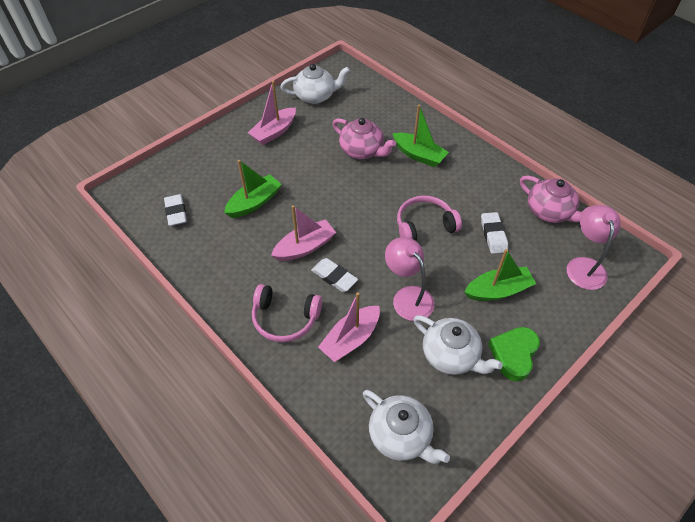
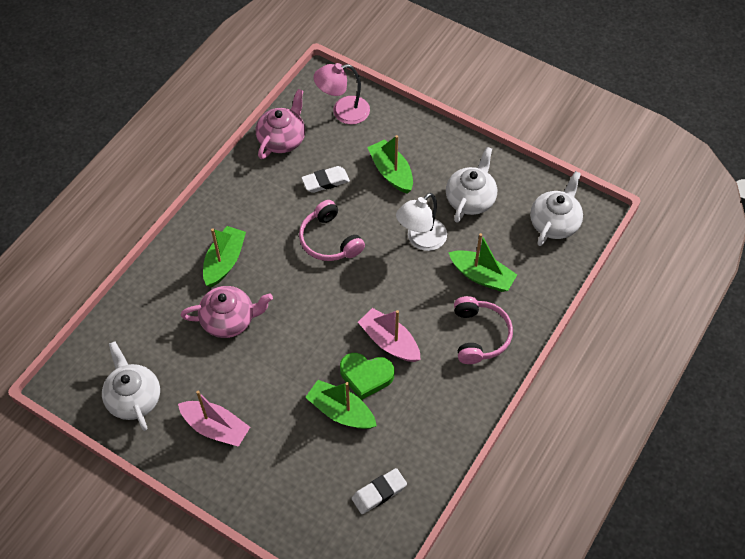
camera: 105 degrees left, 5 degrees up
(334, 277) = (418, 305): white eraser -> none
(350, 339) = (482, 276): pink boat -> green boat
(362, 151) = (229, 320): pink teapot -> pink teapot turned 60 degrees clockwise
(408, 296) = (421, 240): pink lamp -> white lamp
(514, 354) = (453, 156): green heart -> green heart (366, 376)

